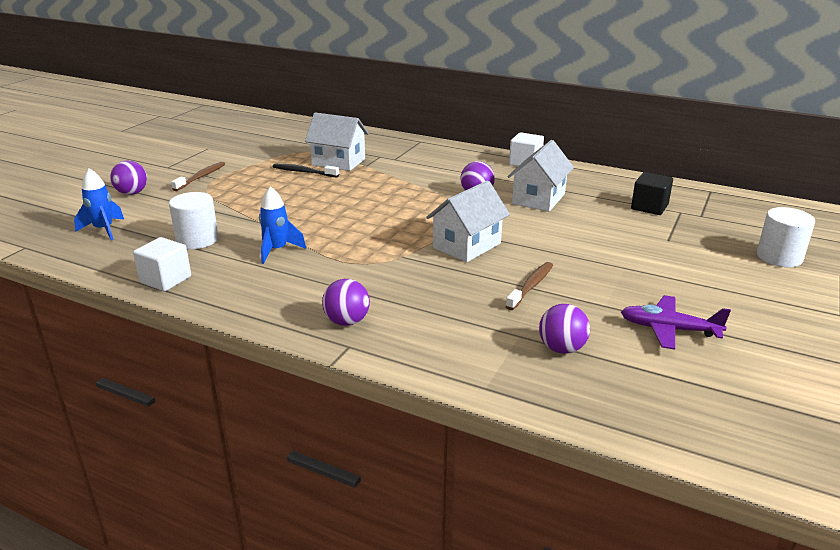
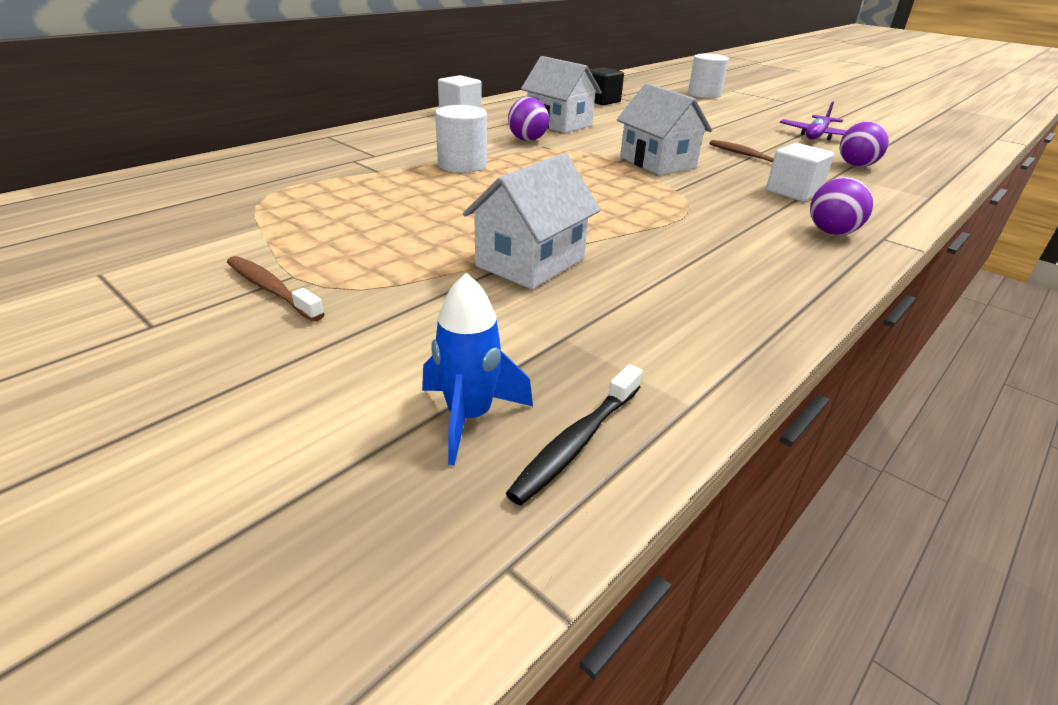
camera: 75 degrees left, 5 degrees up
(132, 193) = (272, 376): purple ball -> none
(166, 280) = (724, 343): white cube -> white cube (793, 192)
(197, 240) = (575, 308): white cylinder -> white cylinder (462, 165)
(277, 250) = (639, 251): blue rocket -> none
(304, 172) = (356, 207): black toothbrush -> black toothbrush (576, 442)
(338, 162) = (343, 183): white house -> white house (530, 262)

